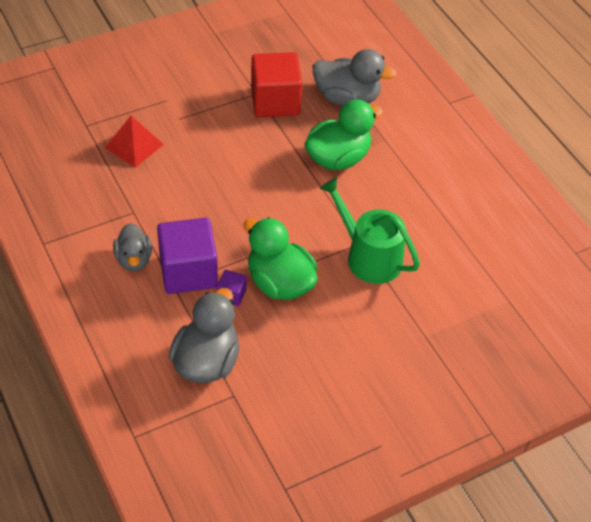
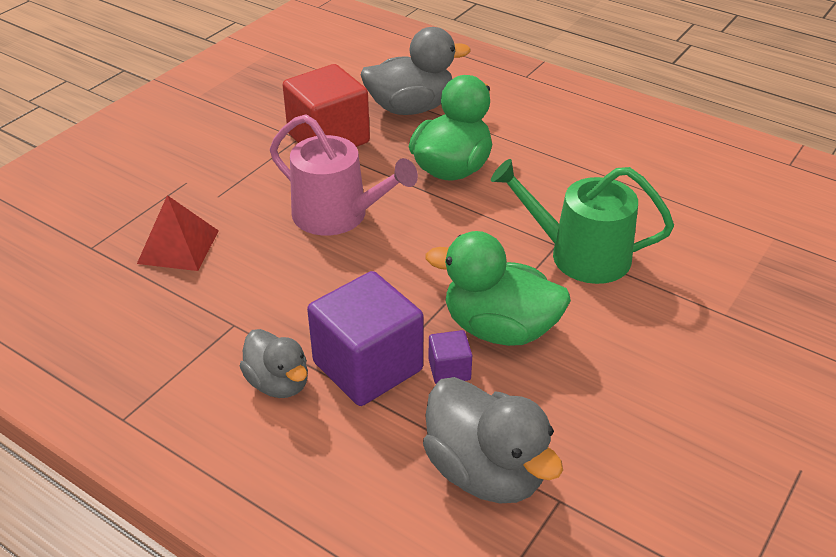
camera: 25 degrees left, 10 degrees down
(207, 361) = (485, 471): grey duck -> grey duck turned 150 degrees clockwise
(241, 163) = (338, 215): none -> pink watering can

